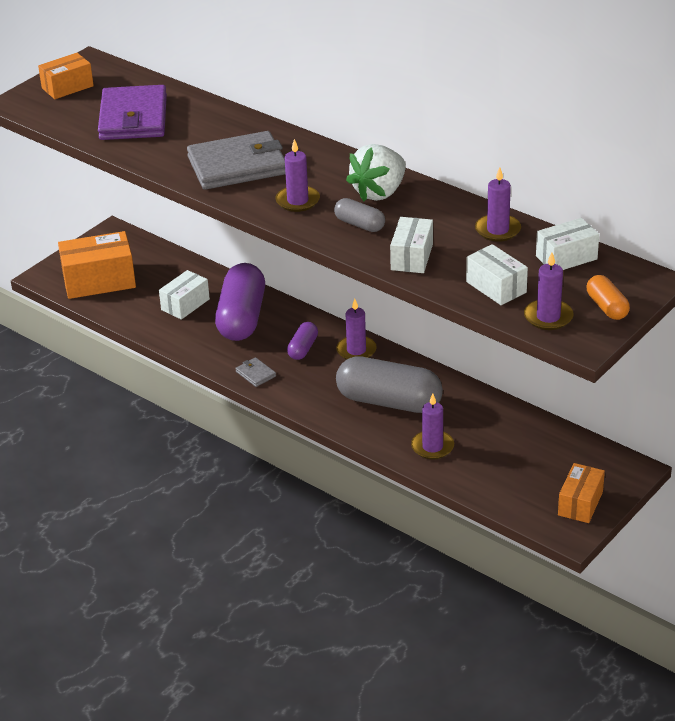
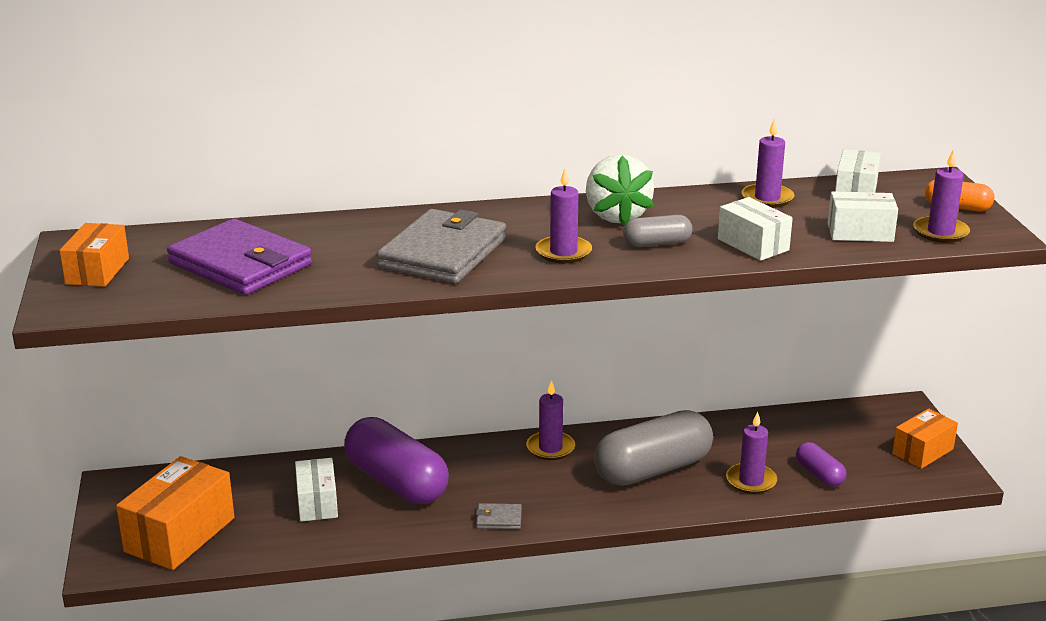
camera: 50 degrees left, 10 degrees down
(303, 348) = (501, 473): purple capsule -> purple capsule (819, 475)
(580, 503) = (922, 451): orange box -> orange box turned 75 degrees clockwise

